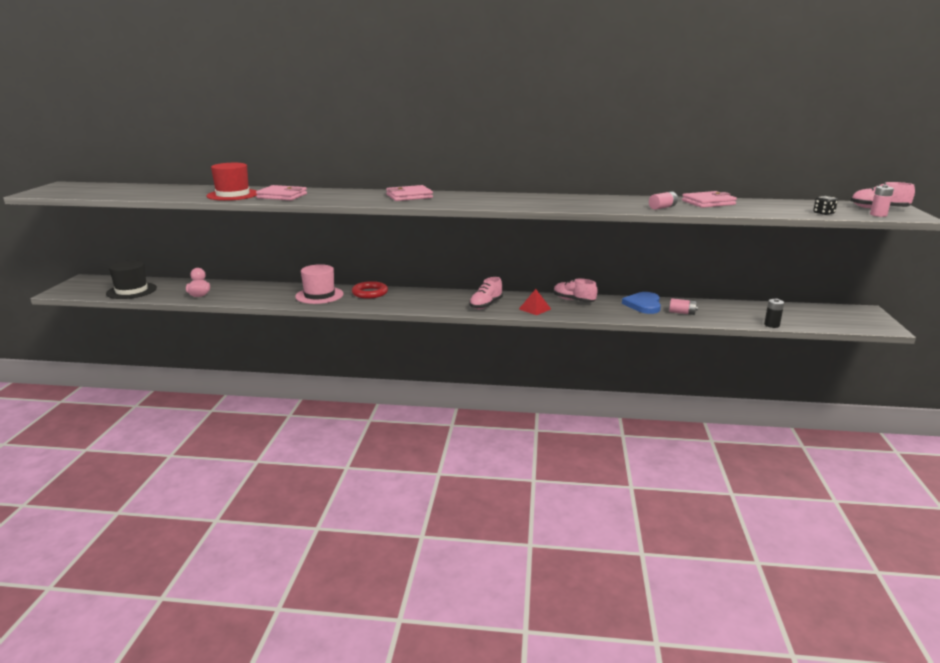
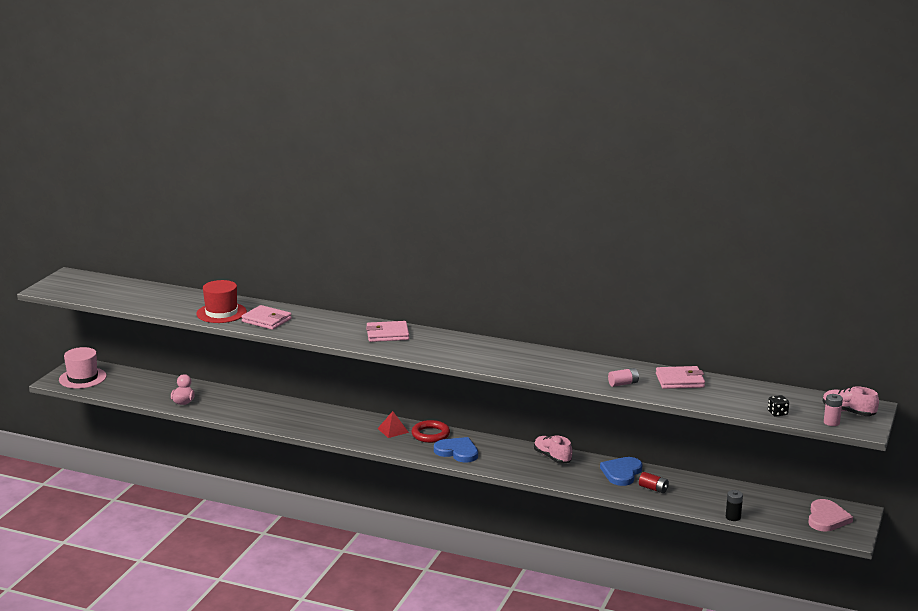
camera: 15 degrees right, 0 degrees up
(131, 291) = (121, 388): black hat -> none
(319, 295) = (298, 417): pink hat -> pink hat (82, 378)
(370, 293) = (349, 420): red ring -> red ring (430, 434)
(486, 305) = (457, 452): pink shoe -> blue heart
(534, 309) = (504, 463): red pyramid -> red pyramid (393, 430)
(682, 313) = (653, 489): pink battery -> red battery
(847, 317) = (827, 518): none -> pink heart

